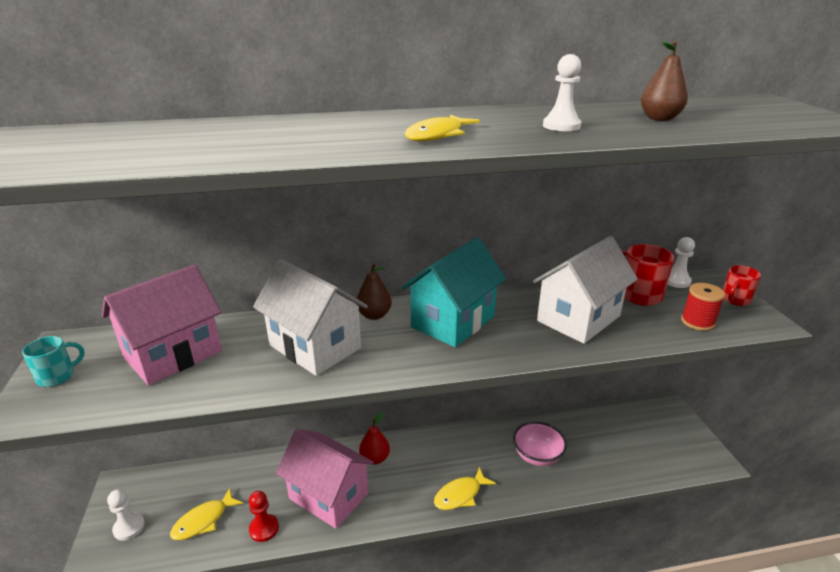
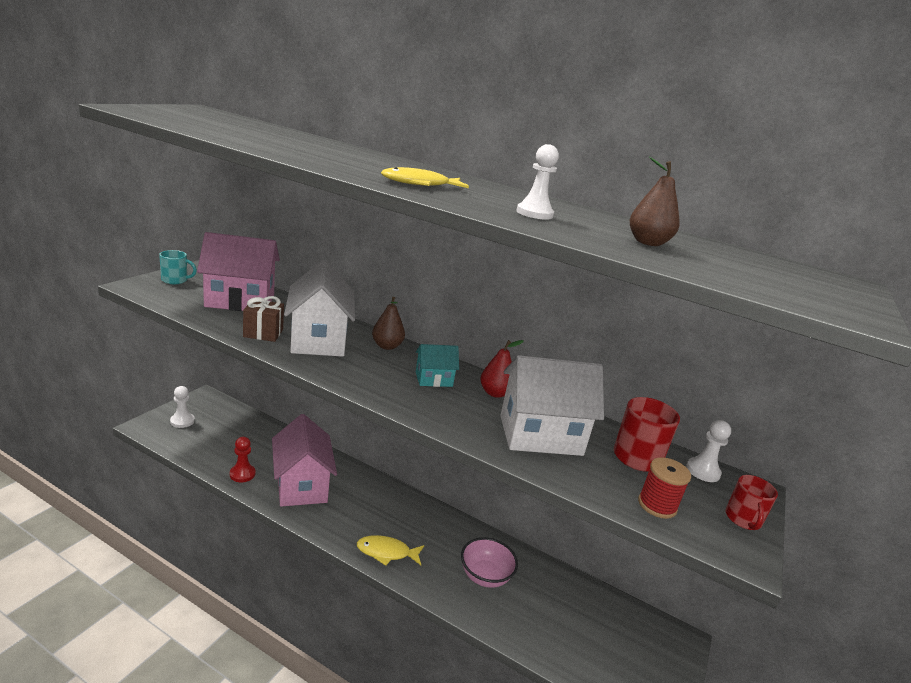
camera: 35 degrees right, 5 degrees down
(203, 521) = (219, 445): yellow fish -> none
(257, 373) = (263, 333): none -> brown gift
(375, 458) = (360, 486): red pear -> red pear (495, 393)
(453, 321) = (433, 379): turquoise house -> turquoise house, size x0.50
(735, 299) = (743, 519): red mug -> red mug turned 75 degrees counterclockwise

